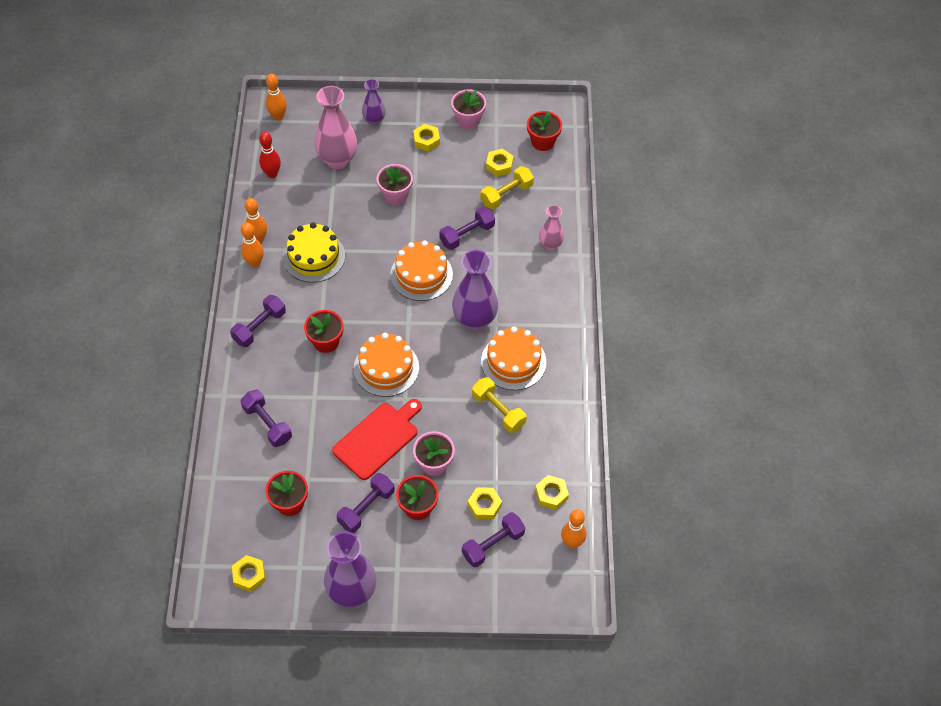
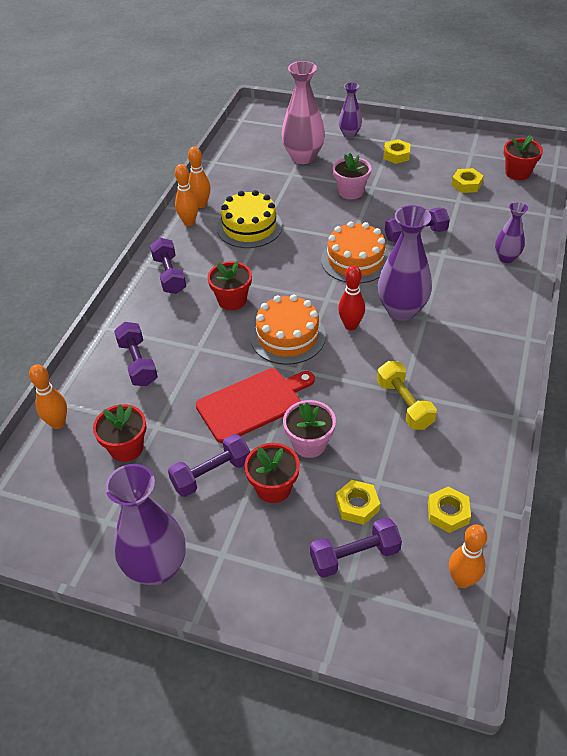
camera: 20 degrees right, 10 degrees down
(249, 575) = (44, 516): yellow nut -> none
(259, 327) = (169, 275): purple dumbbell -> purple dumbbell turned 75 degrees counterclockwise
(272, 174) = (236, 158): red bowling pin -> red bowling pin (350, 325)
(278, 116) = (260, 119): orange bowling pin -> orange bowling pin (58, 423)
(468, 120) = (443, 146): pink flower pot -> none
(506, 194) = (468, 208): yellow dumbbell -> none
(513, 362) = (436, 358): orange cake -> none
(550, 245) = (506, 258): pink vase -> purple vase

